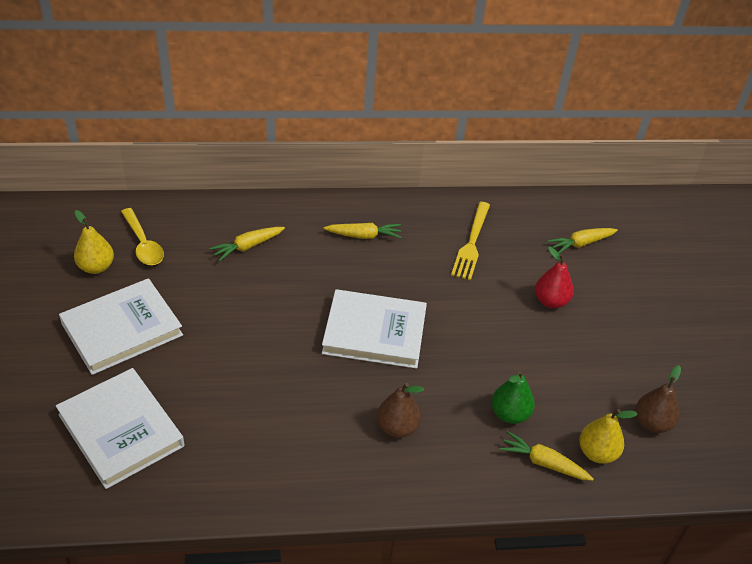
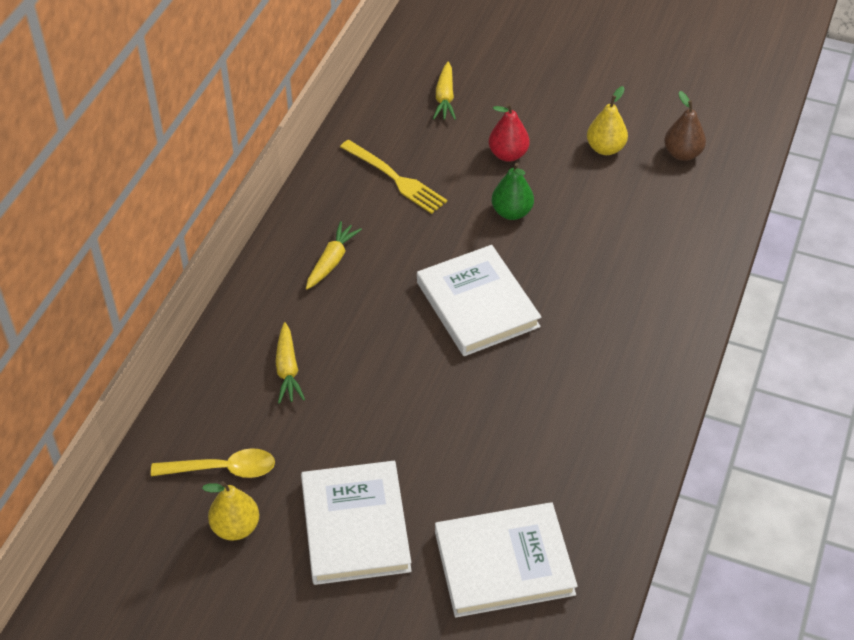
camera: 60 degrees left, 5 degrees up
(374, 332) = (477, 304): white book -> white book turned 60 degrees counterclockwise
(397, 427) = (606, 332): brown pear -> none
(509, 414) = (628, 244): green pear -> green pear (511, 212)
(543, 462) = (691, 244): yellow carrot -> none
(597, 453) = (697, 204): yellow pear -> yellow pear (605, 148)

